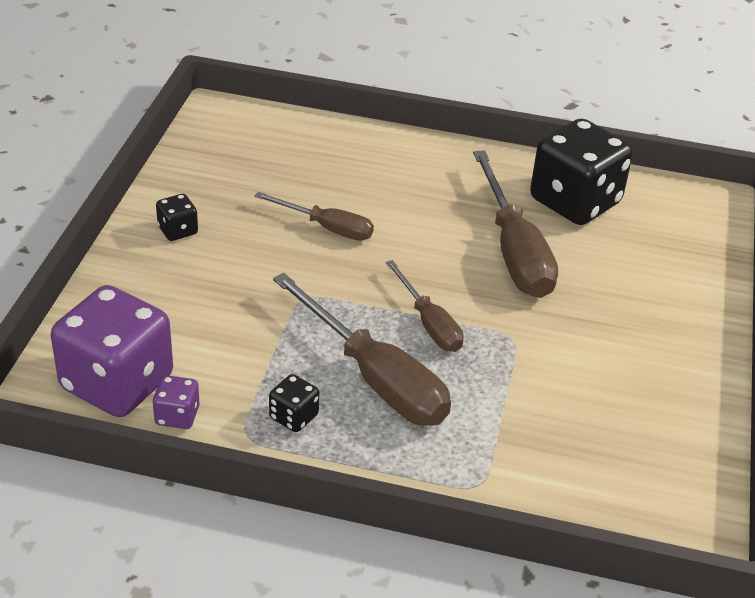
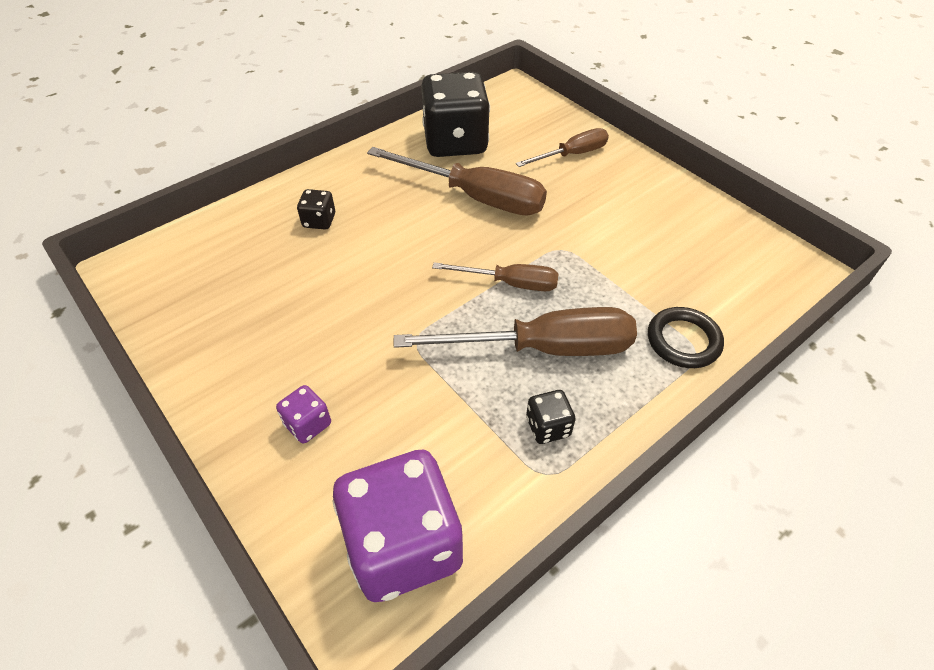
camera: 50 degrees left, 10 degrees up
(177, 416) = (484, 516): purple dice -> purple dice (308, 424)
(178, 230) = (247, 381): black dice -> black dice (319, 221)
(327, 228) = (348, 281): brown screwdriver -> brown screwdriver (572, 155)
(483, 470) = (683, 341): none -> black ring

